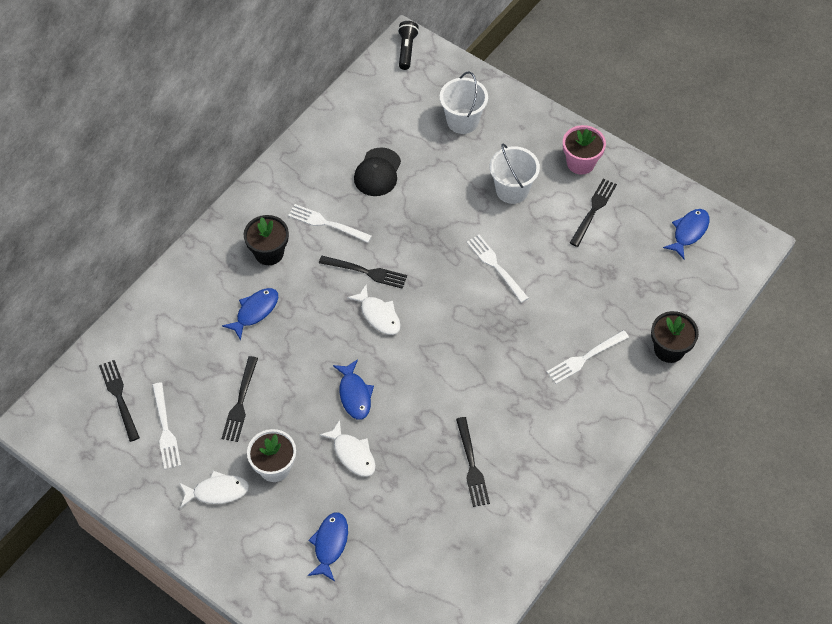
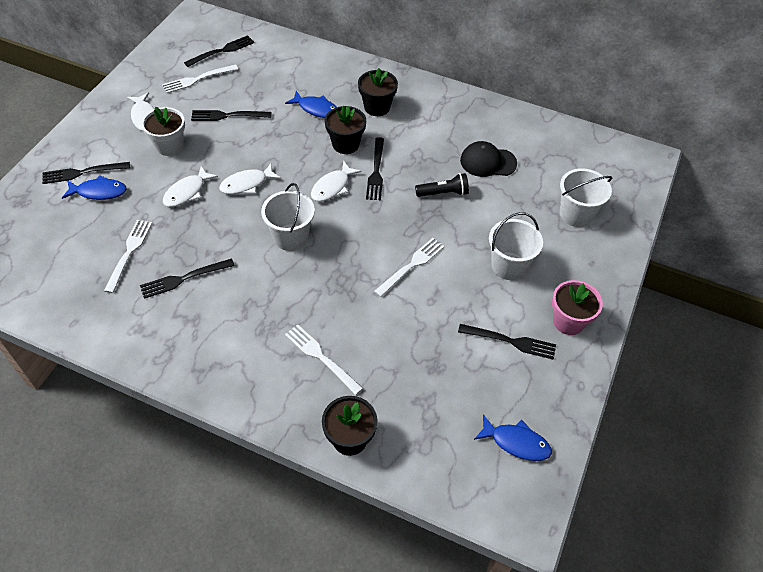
camera: 75 degrees right, 5 degrees down
(295, 562) = (82, 173): none -> black fork
(319, 292) = (345, 144): none -> black flower pot
(326, 223) = (419, 137): white fork -> white fork (129, 252)
(354, 394) = (247, 184): blue fish -> white fish
(406, 50) = (640, 160): black flashlight -> black flashlight (443, 193)
(438, 363) = (291, 237): none -> white bucket

